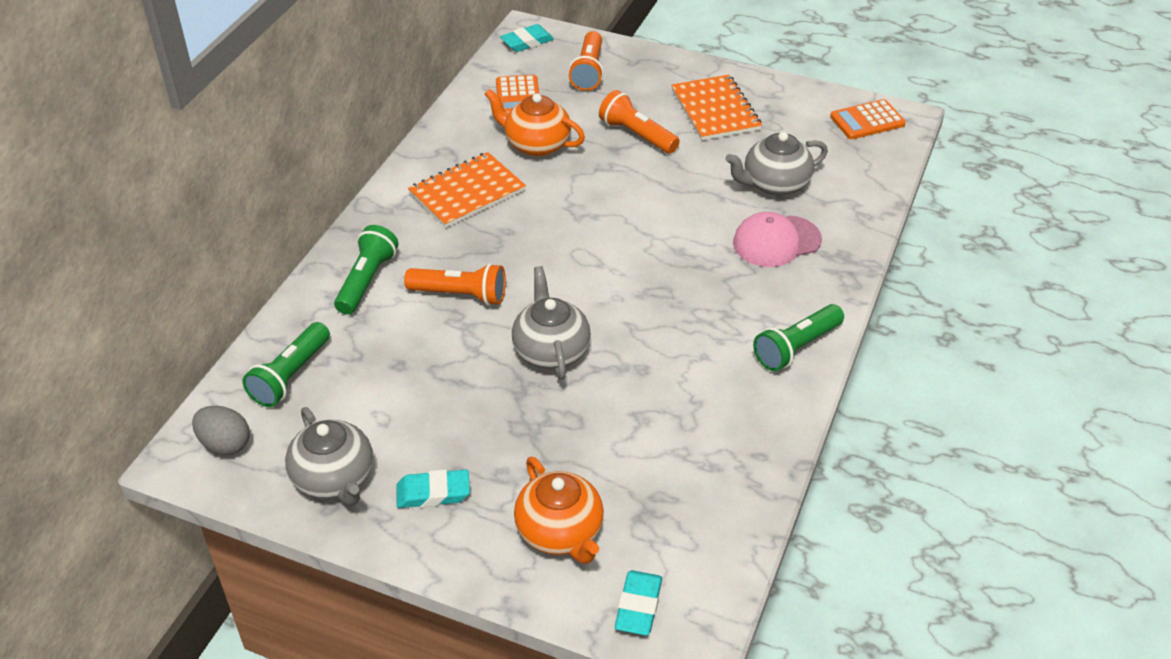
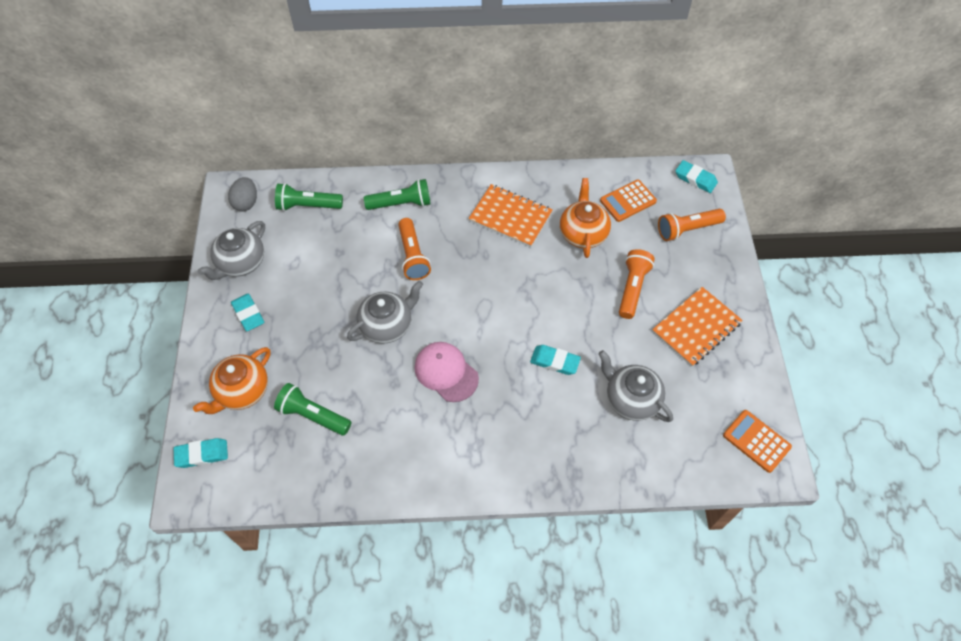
camera: 65 degrees right, 15 degrees up
(694, 224) = (554, 361): none -> turquoise eraser
(776, 241) = (566, 422): pink cap -> pink cap (446, 372)
(796, 348) = (459, 472): green flashlight -> green flashlight (313, 415)

